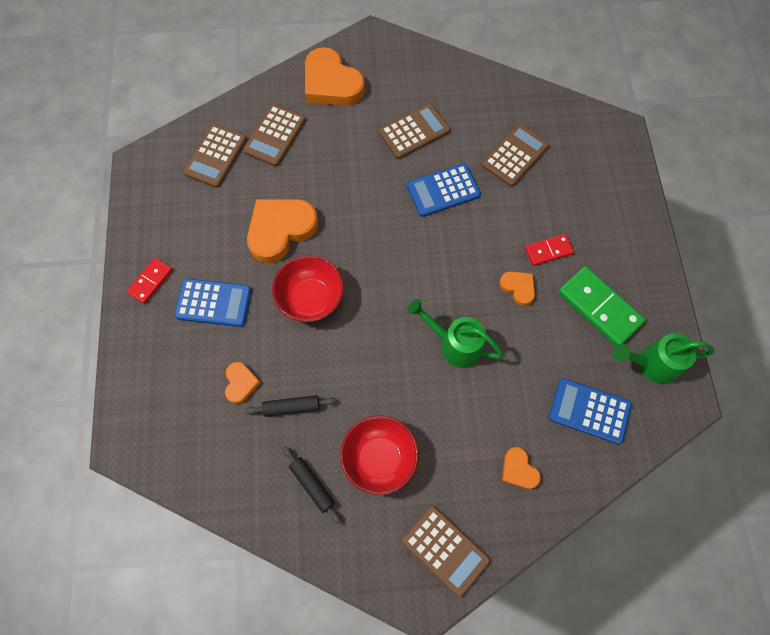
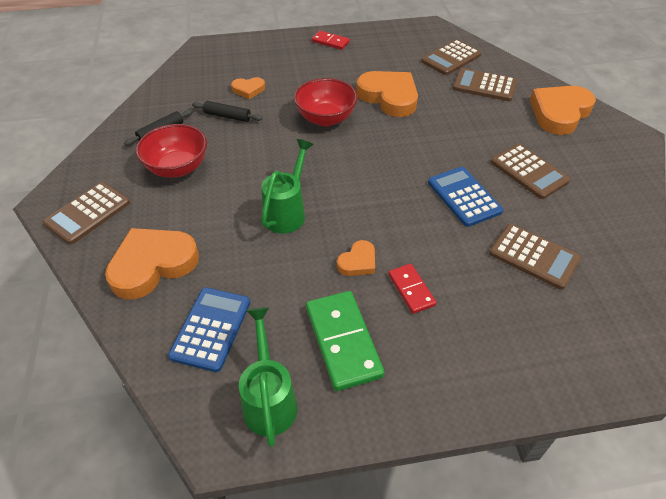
camera: 85 degrees right, 20 degrees down
(213, 303) = (316, 71): blue calculator -> none
(215, 156) = (451, 58): brown calculator -> brown calculator turned 60 degrees counterclockwise
(292, 407) = (227, 116): black rolling pin -> black rolling pin turned 60 degrees counterclockwise
(518, 470) = (153, 265): orange heart -> orange heart, size x2.00
(599, 308) = (343, 341): green domino -> green domino turned 60 degrees counterclockwise

